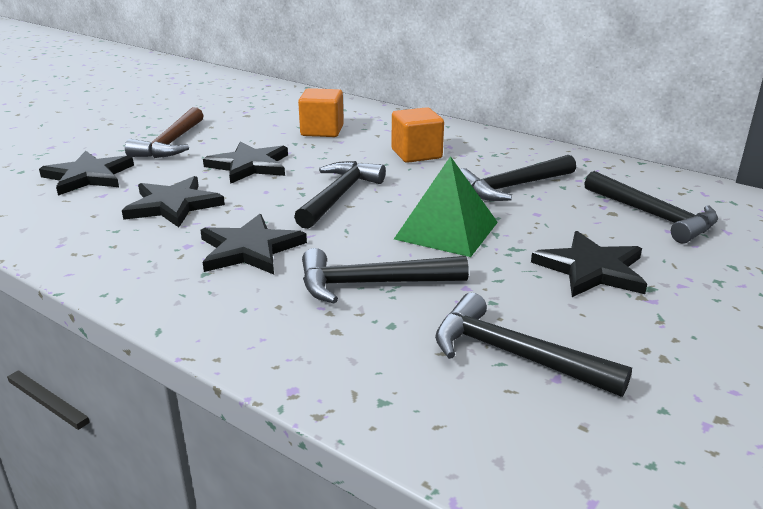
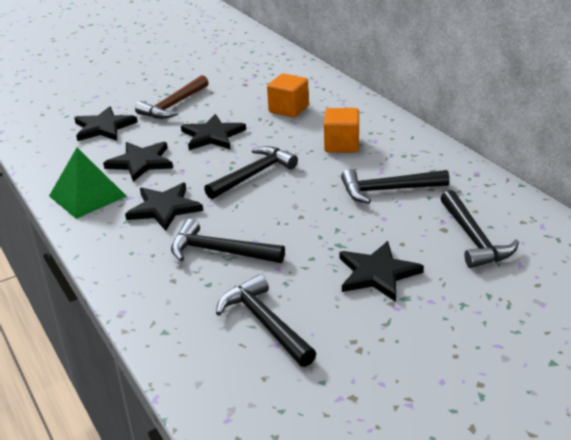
camera: 25 degrees right, 5 degrees up
(446, 230) = (304, 219): green pyramid -> green pyramid (87, 196)

